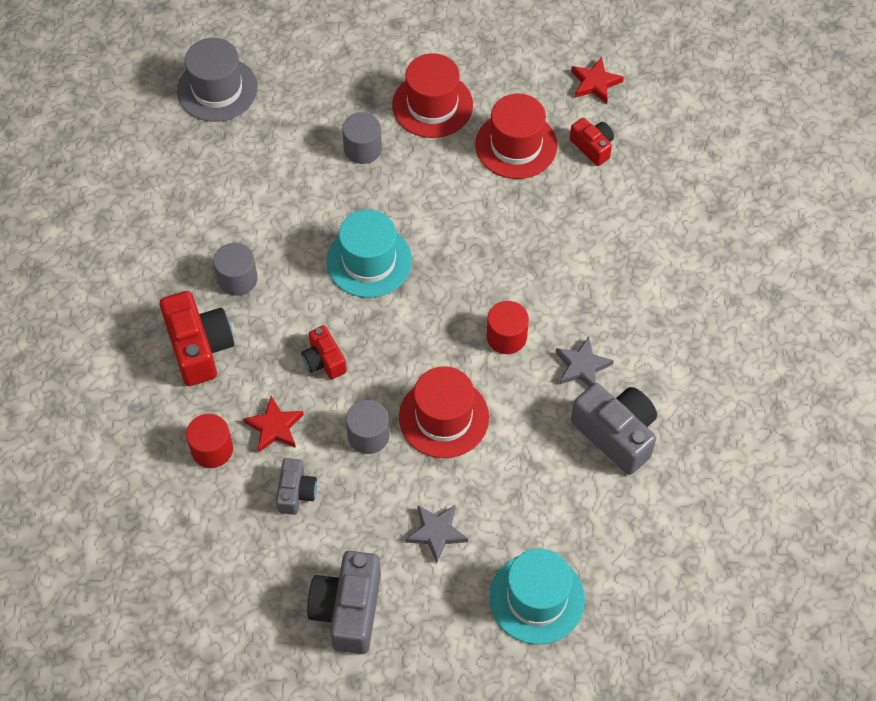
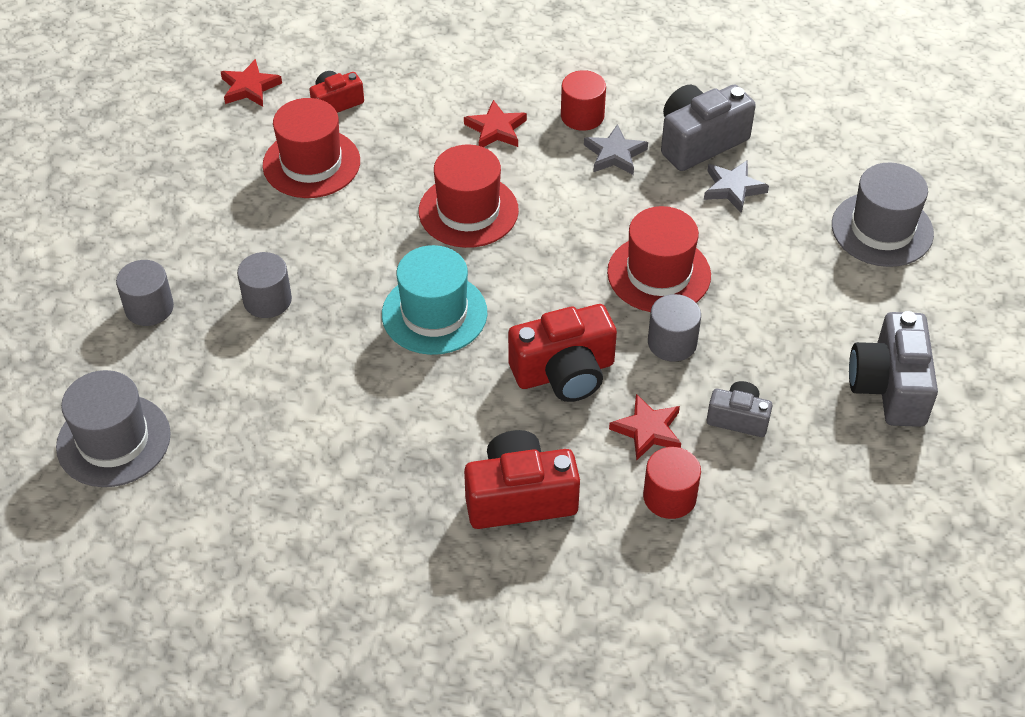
camera: 80 degrees left, 10 degrees down
(237, 279) = (426, 447): grey cylinder -> grey cylinder (149, 308)
(324, 360) = (564, 372): red camera -> red camera, size x1.74
(348, 610) = (889, 387): grey camera -> grey camera turned 75 degrees clockwise
(432, 105) = (226, 227): red hat -> red hat (468, 211)
(436, 532) = (800, 299): grey star -> grey star (733, 188)
(506, 337) = (565, 208): red cylinder -> red cylinder (582, 116)
(536, 598) = (882, 229): turquoise hat -> grey hat
(590, 270) = (496, 129): none -> red star

